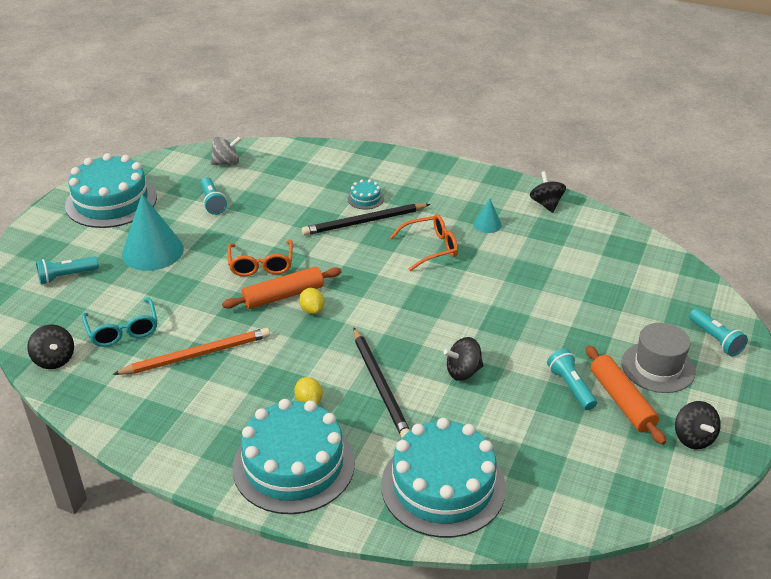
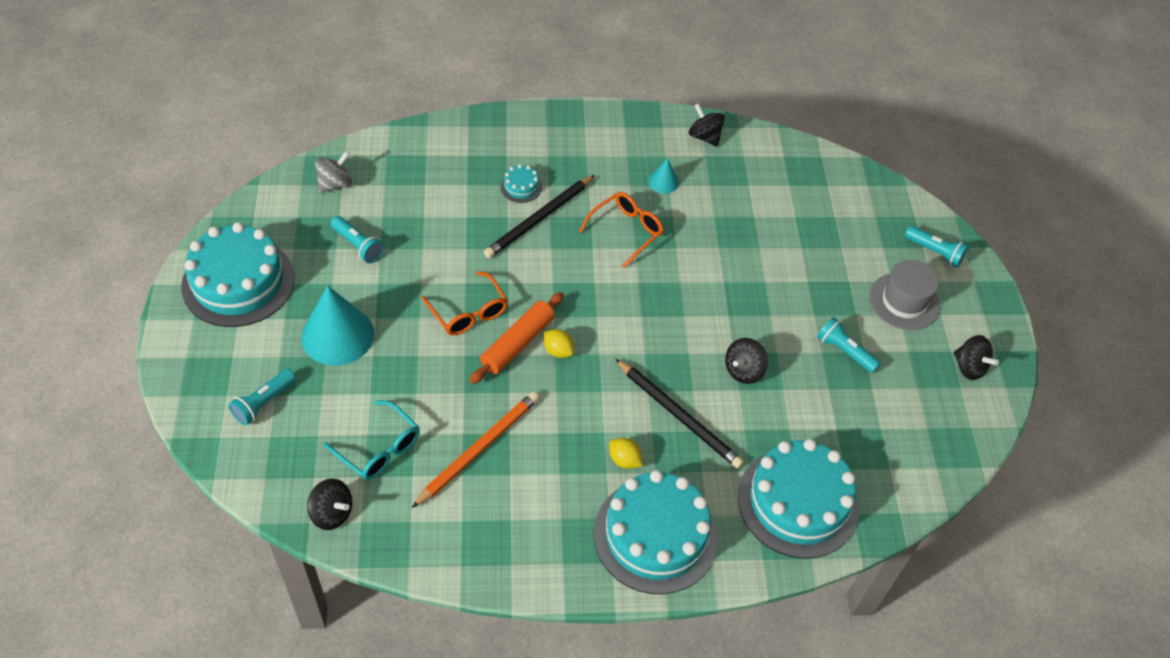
camera: 30 degrees left, 15 degrees up
(622, 401) = (894, 350): orange rolling pin -> none

